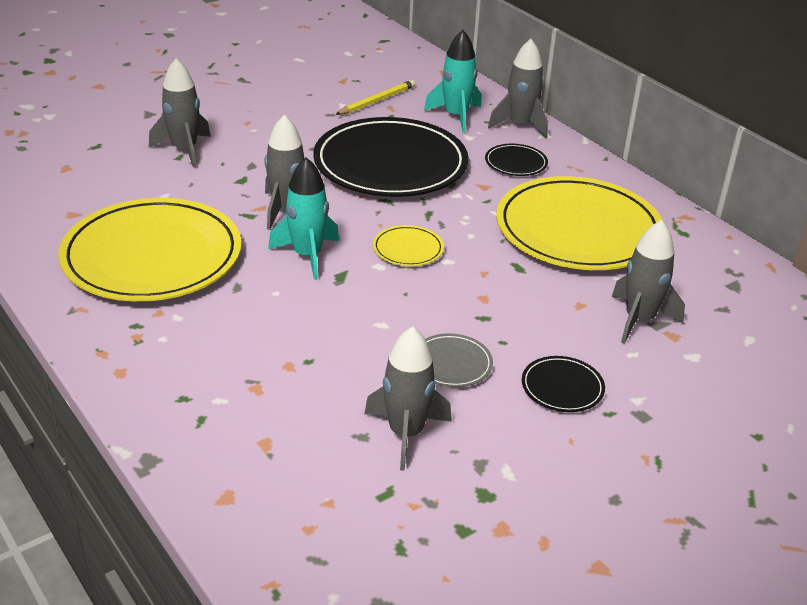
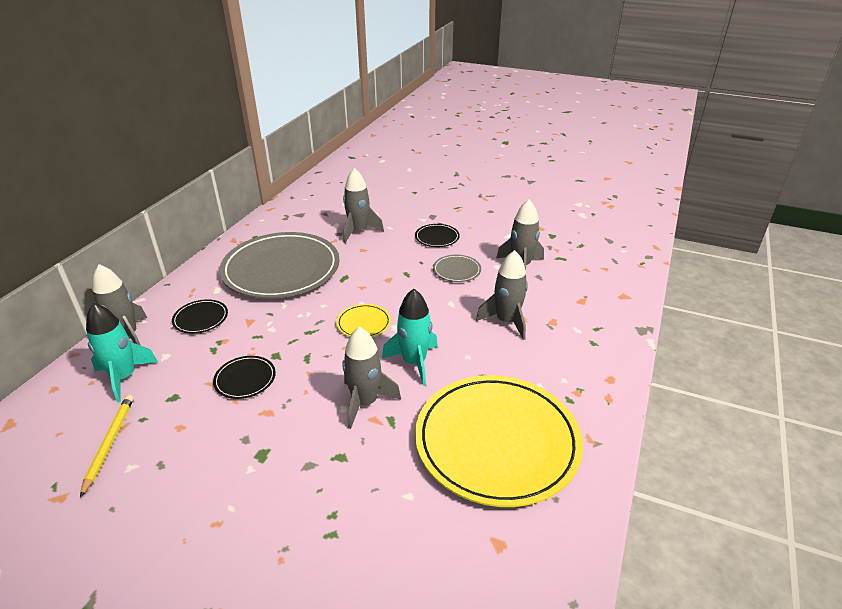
camera: 120 degrees left, 0 degrees up
(184, 149) = (313, 540): grey rocket -> grey rocket (506, 321)
(377, 101) = (109, 443): yellow pencil -> yellow pencil turned 75 degrees clockwise
(390, 164) = (245, 379): black plate -> black plate, size x0.41
(578, 230) = (281, 269): yellow plate -> grey plate

